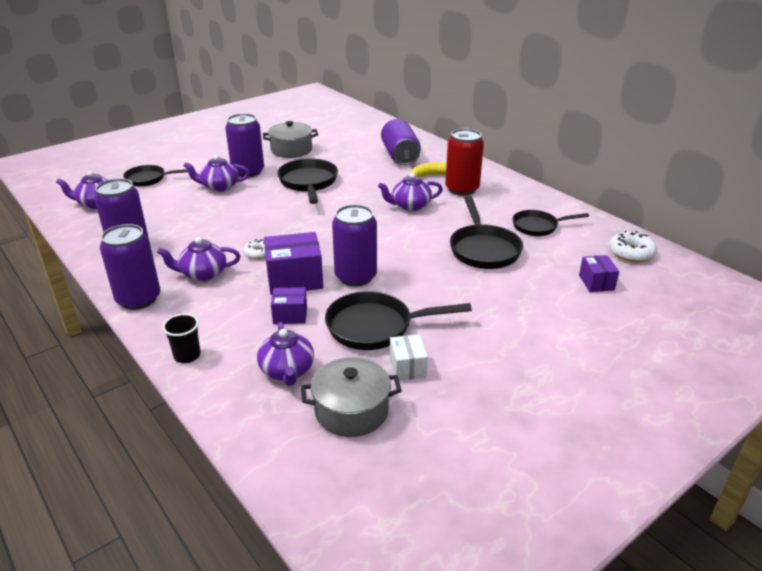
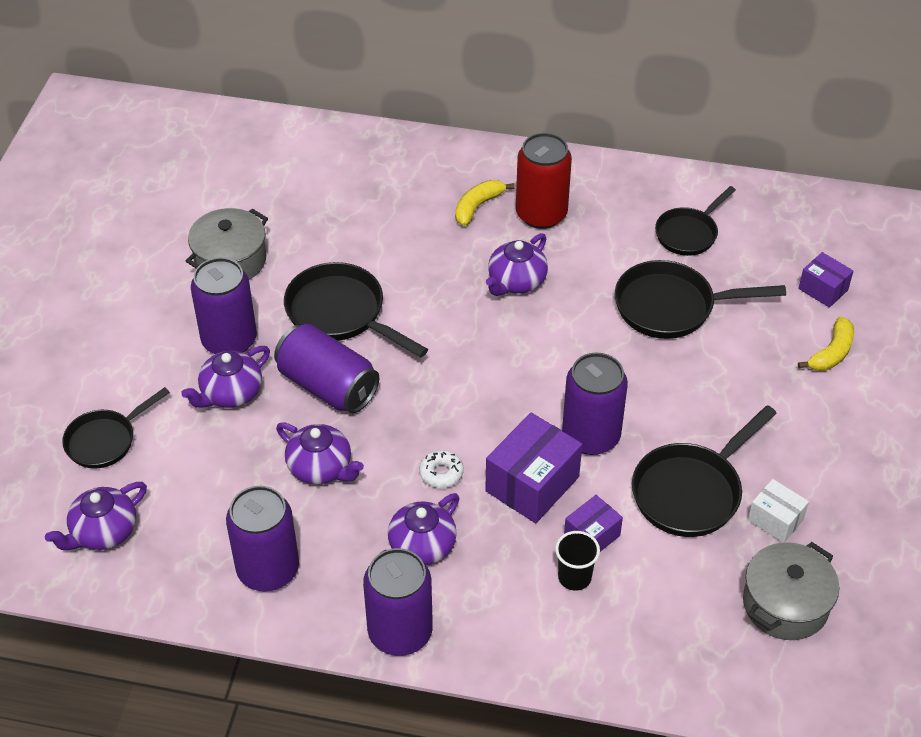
camera: 40 degrees left, 15 degrees up
(187, 355) = (560, 660): black cup -> black cup (574, 577)
(287, 371) = (677, 604): purple teapot -> purple teapot (321, 468)
(400, 156) = (394, 190): purple can -> purple can (328, 386)
(483, 249) = (672, 307): black pan -> black pan turned 135 degrees clockwise
(562, 312) = (831, 353): none -> yellow banana
(631, 253) = (813, 221): white donut -> none

